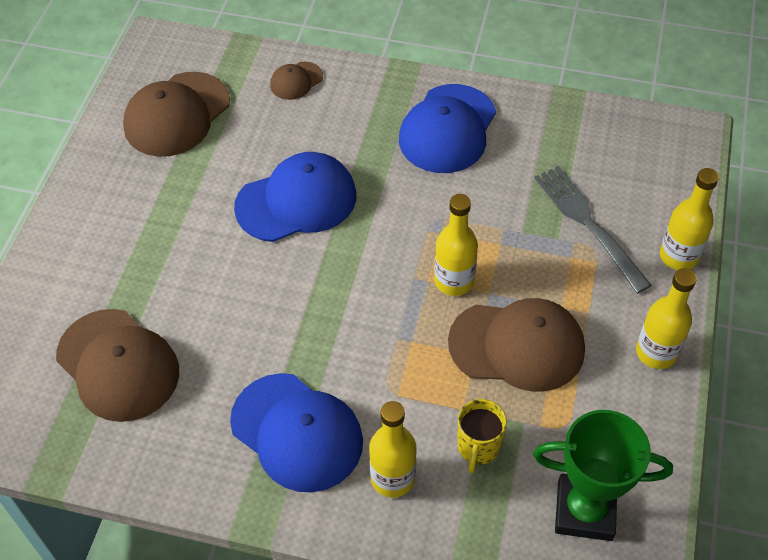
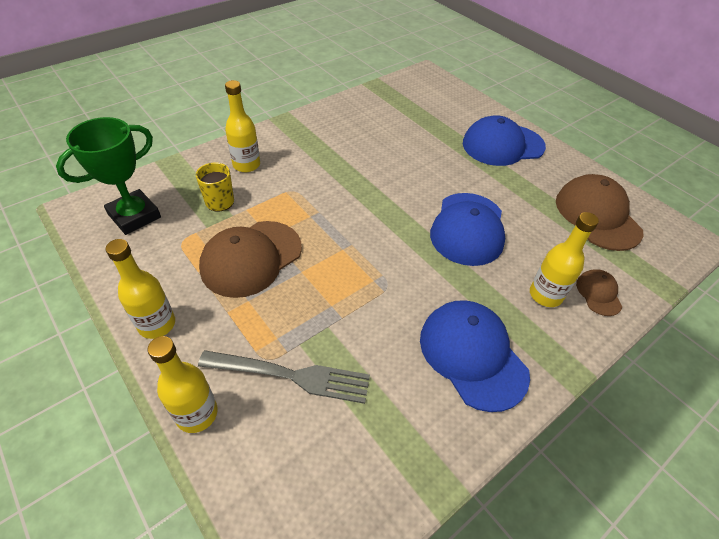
camera: 125 degrees right, 5 degrees down
(118, 365) = (413, 119): brown cap -> none
(297, 432) = (310, 150): blue cap -> blue cap (502, 145)
(454, 281) = (329, 261): yellow bottle -> yellow bottle (545, 295)

